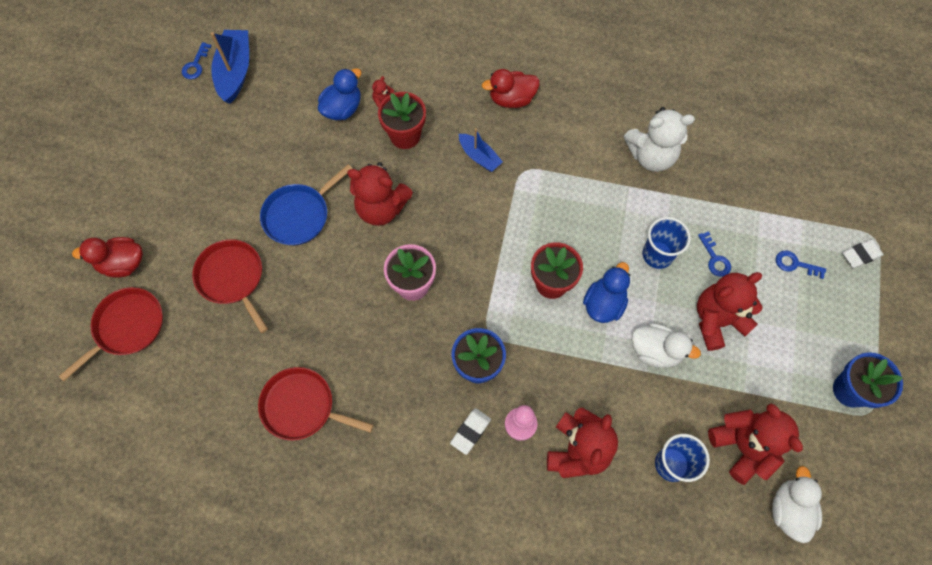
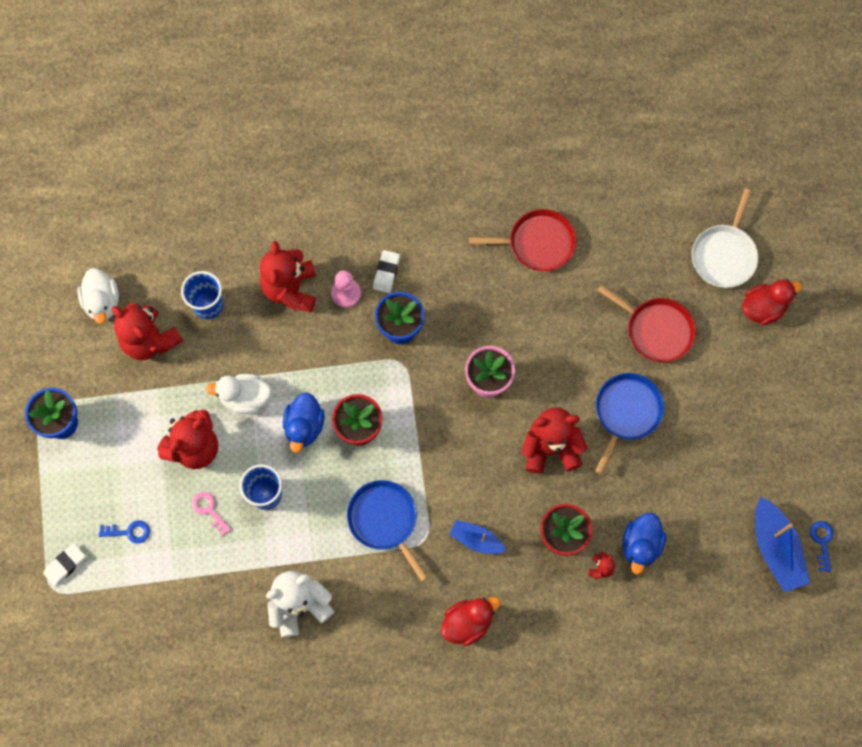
camera: 160 degrees right, 5 degrees up
(127, 327) = (724, 255): red pan -> white pan
(554, 198) = (384, 520): none -> blue pan
(715, 258) = (209, 510): blue key -> pink key

